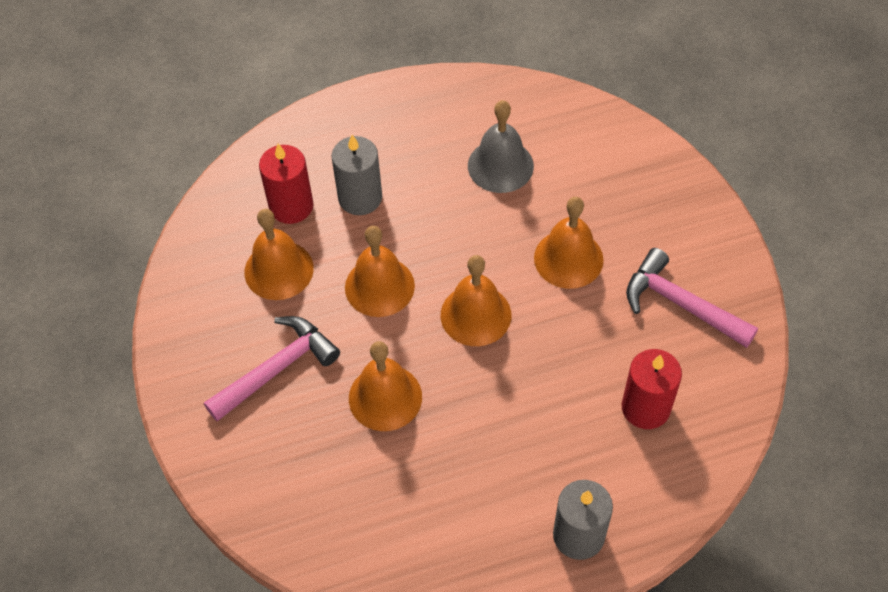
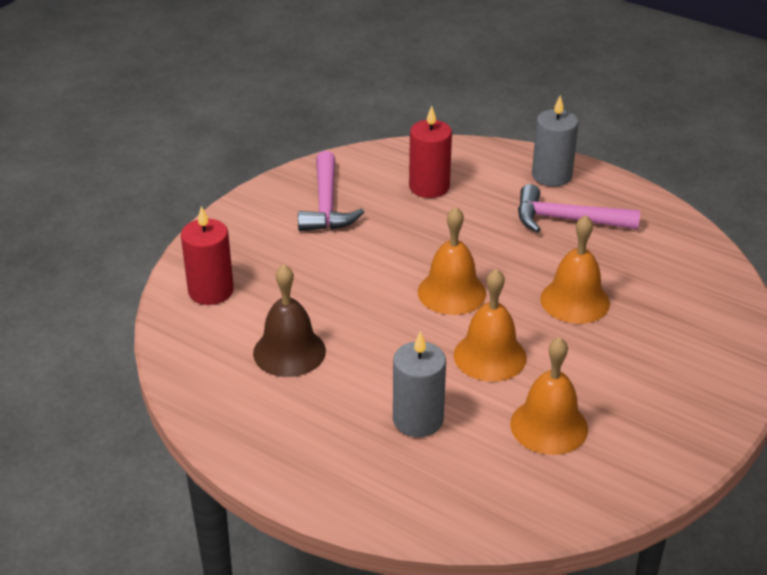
camera: 130 degrees left, 20 degrees down
(277, 369) = (630, 370): pink hammer -> pink hammer (567, 220)
(291, 206) = (478, 461): red candle -> red candle (211, 291)
(500, 165) = (289, 351): grey bell -> brown bell
(568, 258) = (345, 271): orange bell -> none

